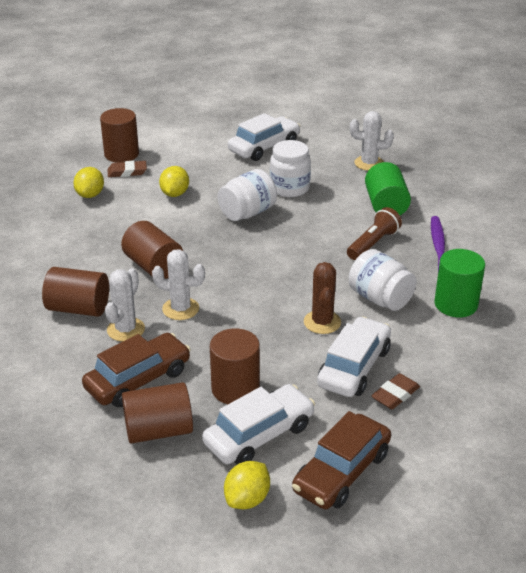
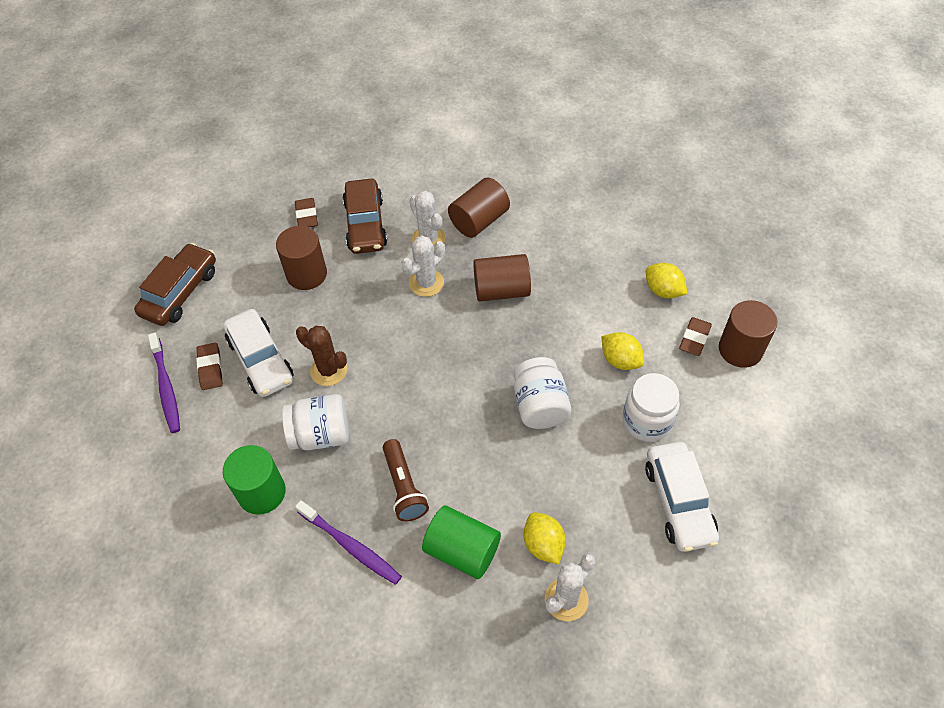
camera: 125 degrees right, 20 degrees up
(158, 430) = (306, 216): brown cylinder -> brown eraser
(247, 499) = (209, 234): yellow lemon -> yellow lemon (543, 544)
(259, 435) = (252, 265): white car -> none
(289, 188) = (563, 473): white jar -> white jar (647, 421)
(341, 472) = (180, 292): brown car -> brown car turned 45 degrees clockwise
(443, 412) = (166, 387): none -> purple toothbrush

